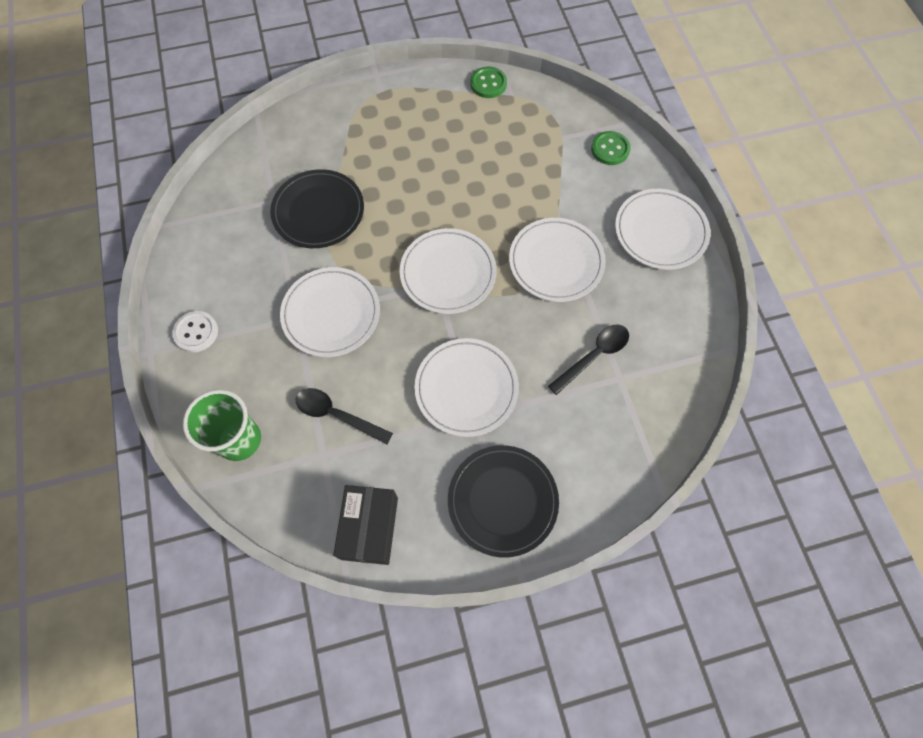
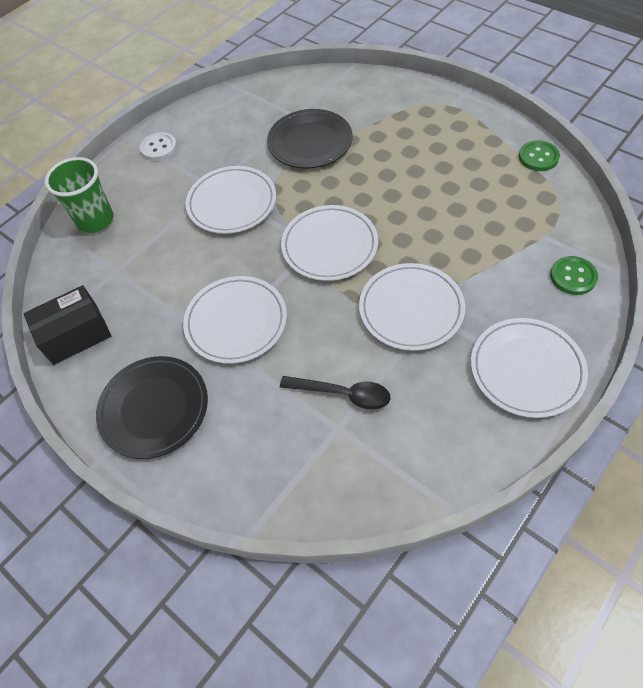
camera: 60 degrees right, 10 degrees down
(337, 415) = (153, 258): black spoon -> none

